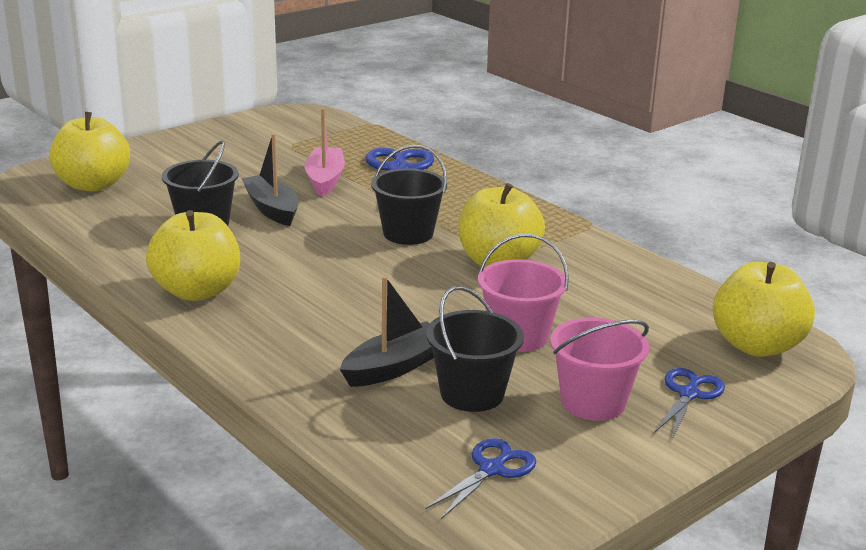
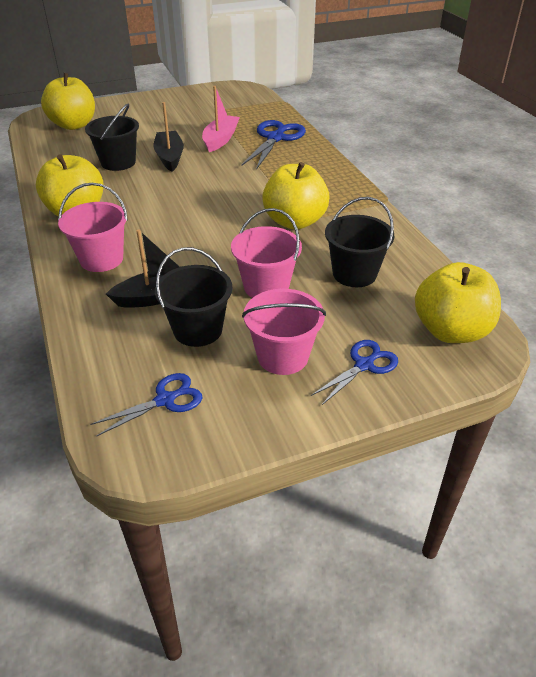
camera: 20 degrees right, 15 degrees up
(282, 339) = (101, 259): none -> pink bucket
(408, 233) = (247, 189): black bucket -> black bucket (354, 274)

